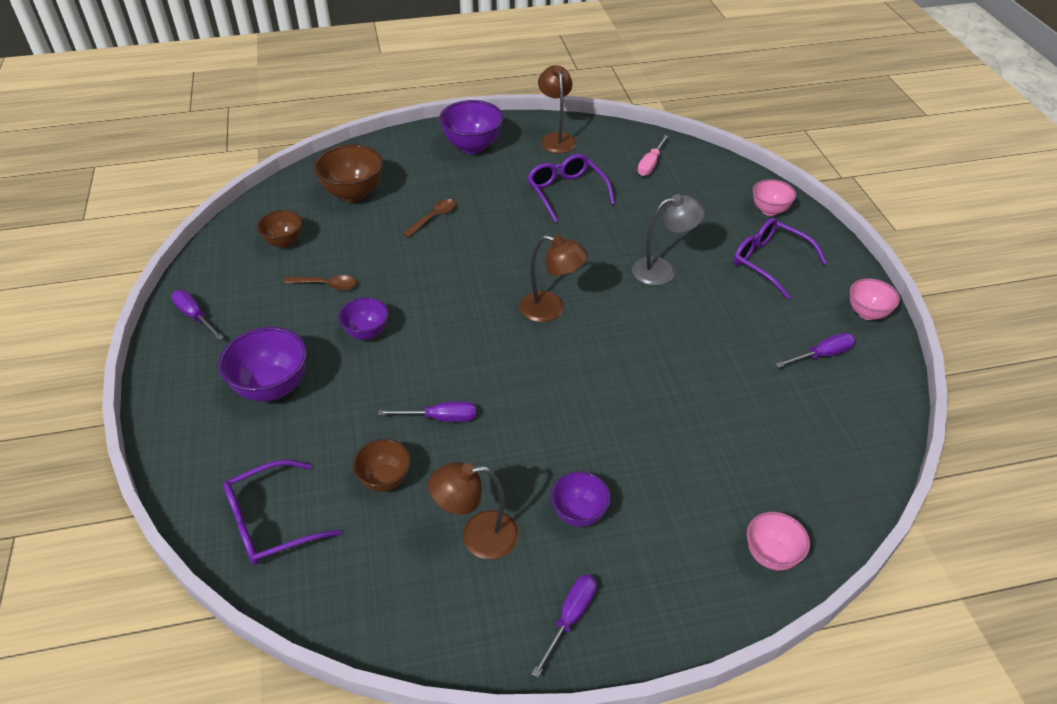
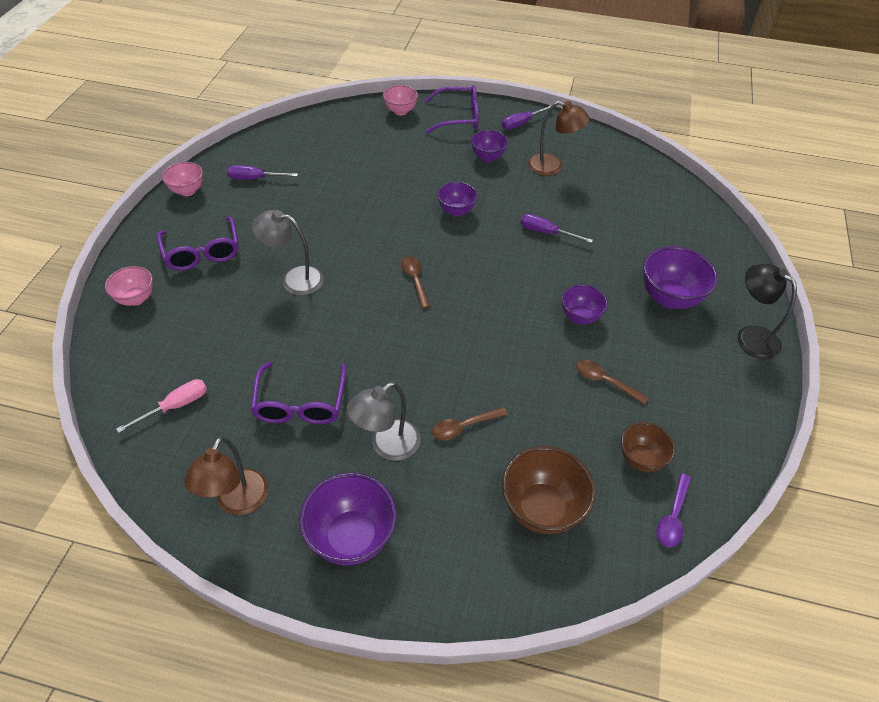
camera: 155 degrees left, 5 degrees up
(178, 376) = (750, 337): none -> black lamp
(195, 316) = (740, 394): purple screwdriver -> none
(255, 217) = (673, 517): none -> purple spoon
(271, 522) = (677, 213): purple glasses -> purple glasses (458, 117)
(385, 480) = (598, 211): brown bowl -> none
(483, 190) = (387, 446): none -> grey lamp
(551, 309) = (415, 280): brown lamp -> brown spoon
(563, 405) = (456, 211): none -> purple bowl

